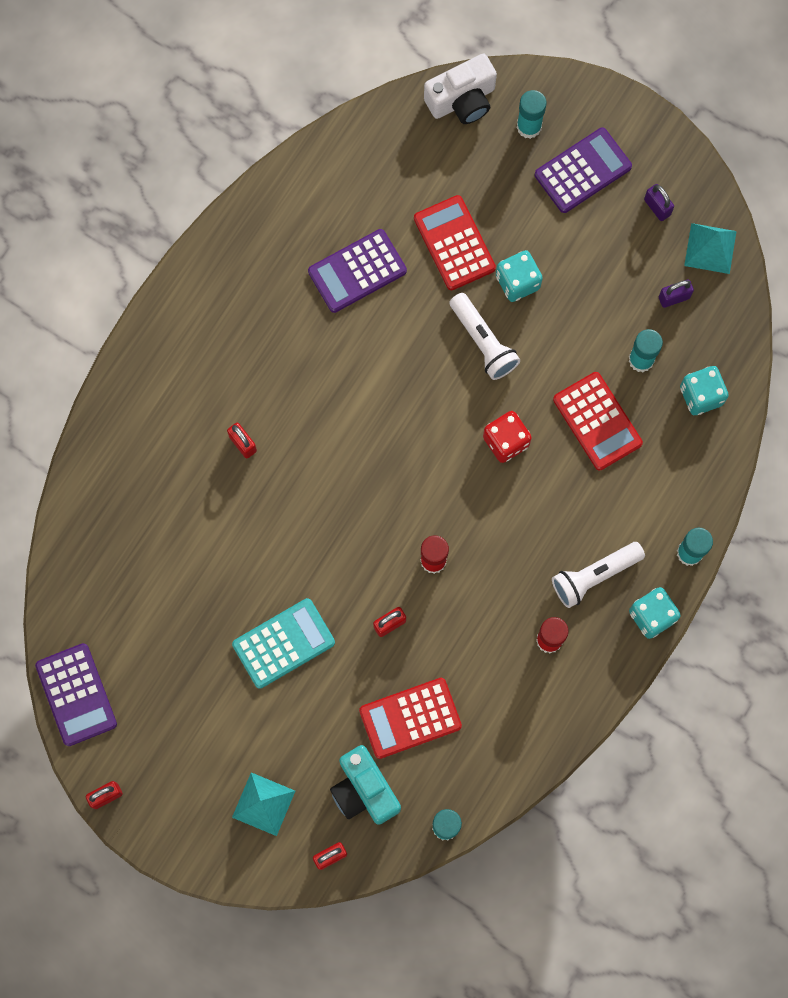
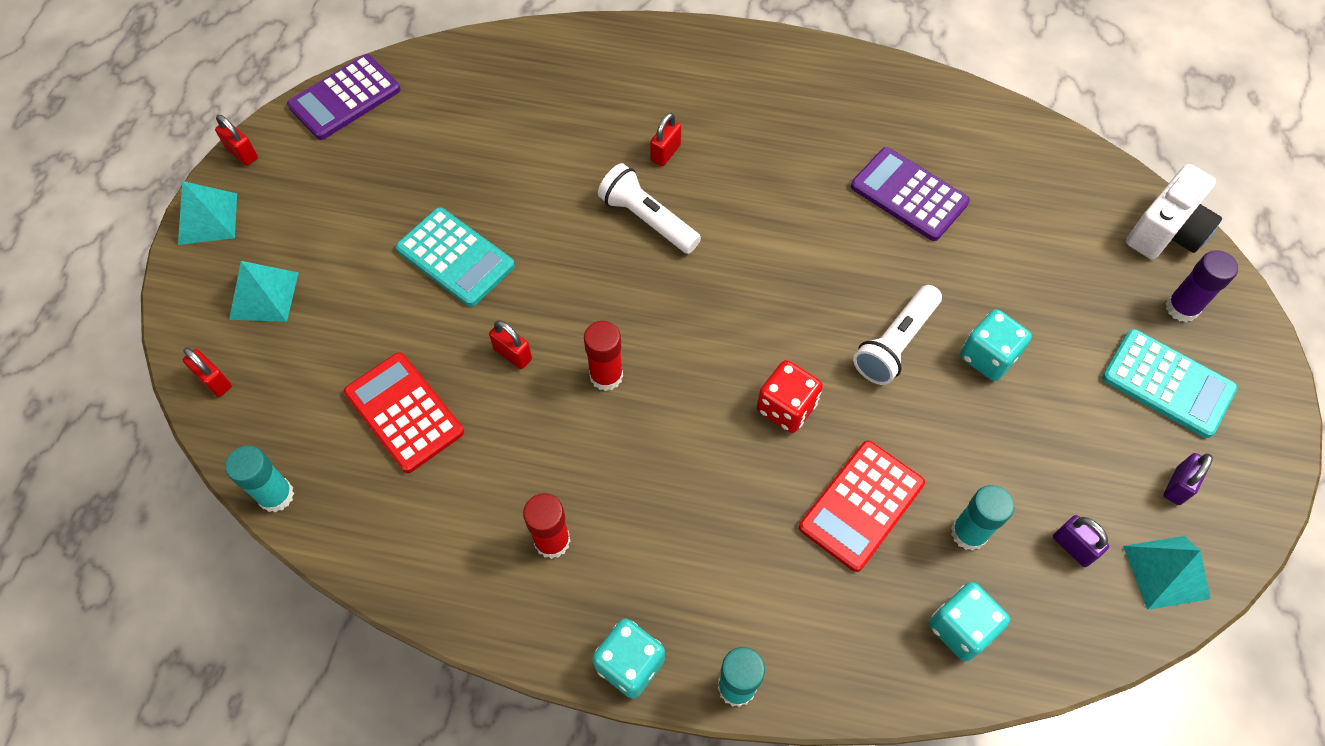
camera: 70 degrees right, 15 degrees down
(167, 837) = (207, 218): none -> turquoise pyramid
(364, 790) = (303, 391): turquoise camera -> none
(454, 243) = (995, 277): red calculator -> none
(462, 100) = (1165, 231): white camera -> white camera turned 90 degrees counterclockwise
(529, 126) = (1181, 308): turquoise glue stick -> purple glue stick
(583, 171) = (1167, 384): purple calculator -> turquoise calculator
(594, 576) = (656, 569): white flashlight -> white flashlight (647, 219)

